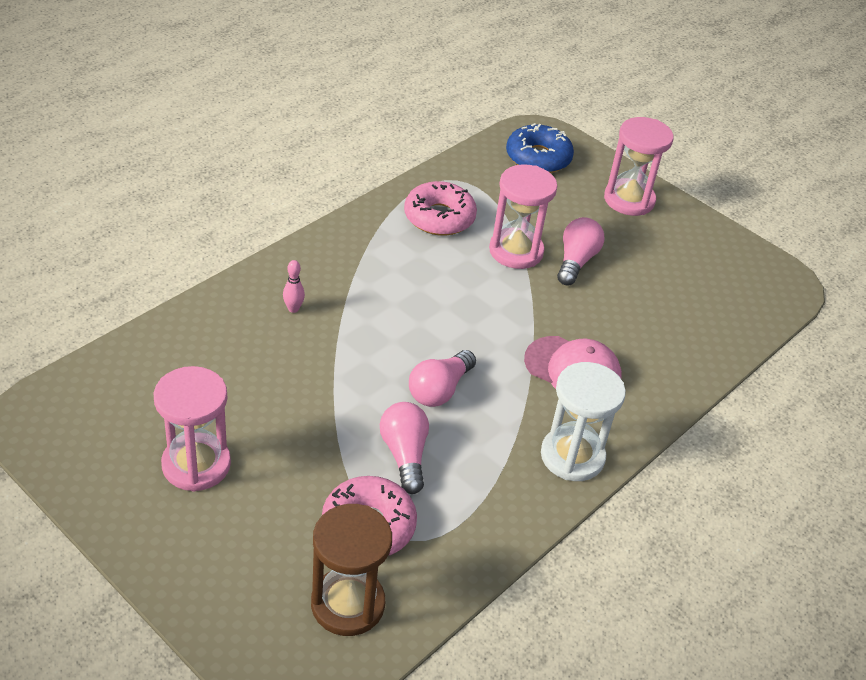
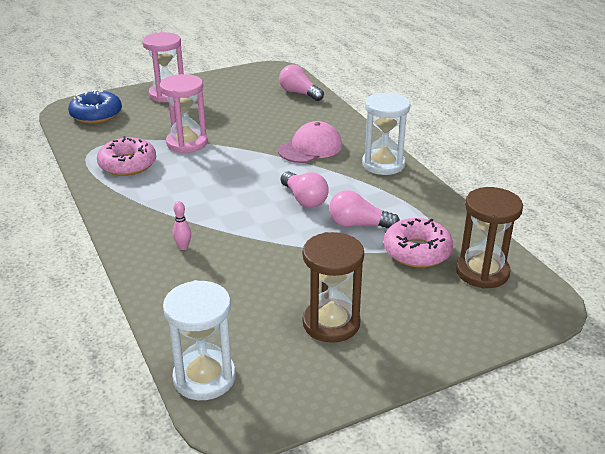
camera: 65 degrees left, 10 degrees down
(85, 382) = (204, 377): none -> white hourglass
(196, 465) = (331, 323): pink hourglass -> brown hourglass
(576, 261) = (212, 125): pink light bulb -> pink light bulb (299, 93)

